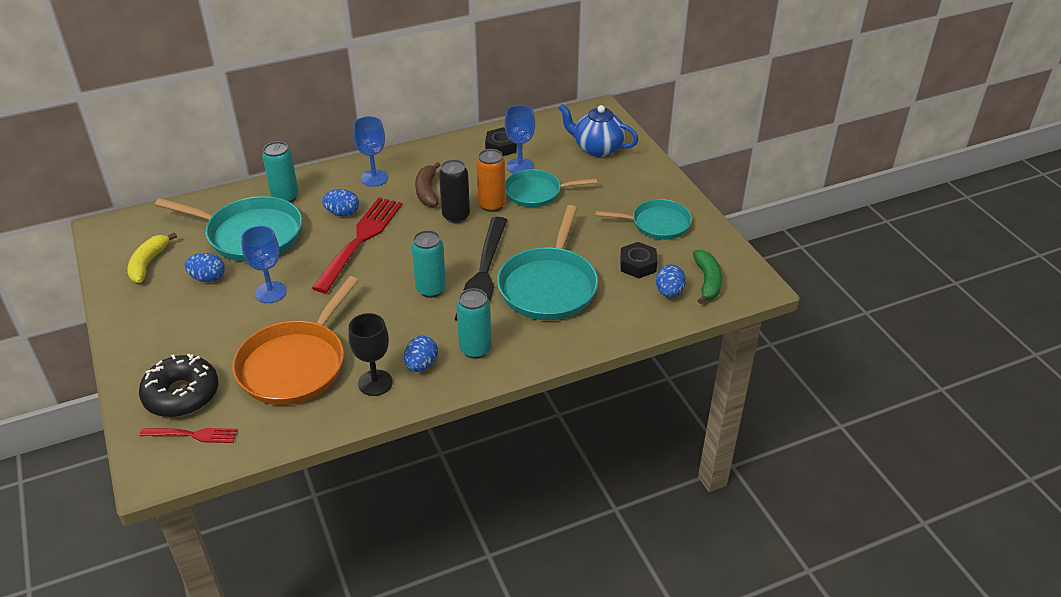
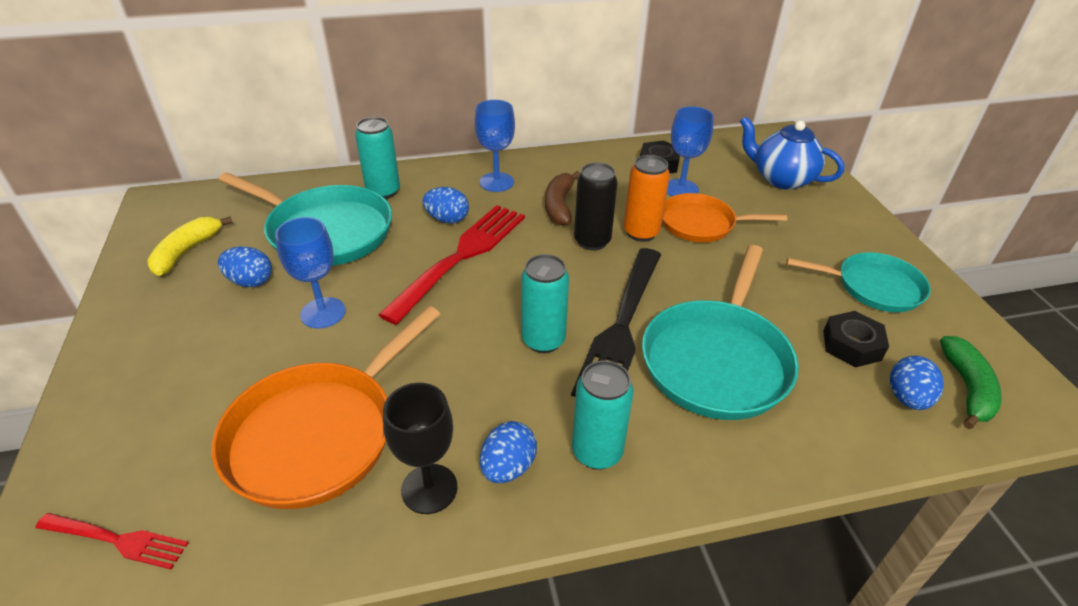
camera: 10 degrees right, 0 degrees up
(181, 394) = (135, 459): black donut -> none
(536, 192) = (701, 224): turquoise pan -> orange pan

